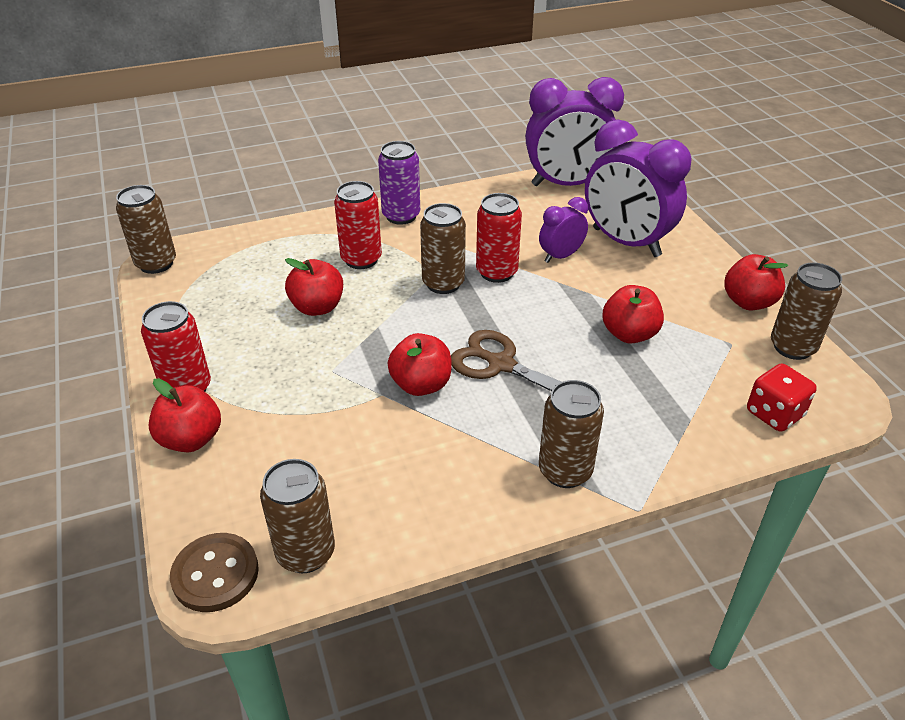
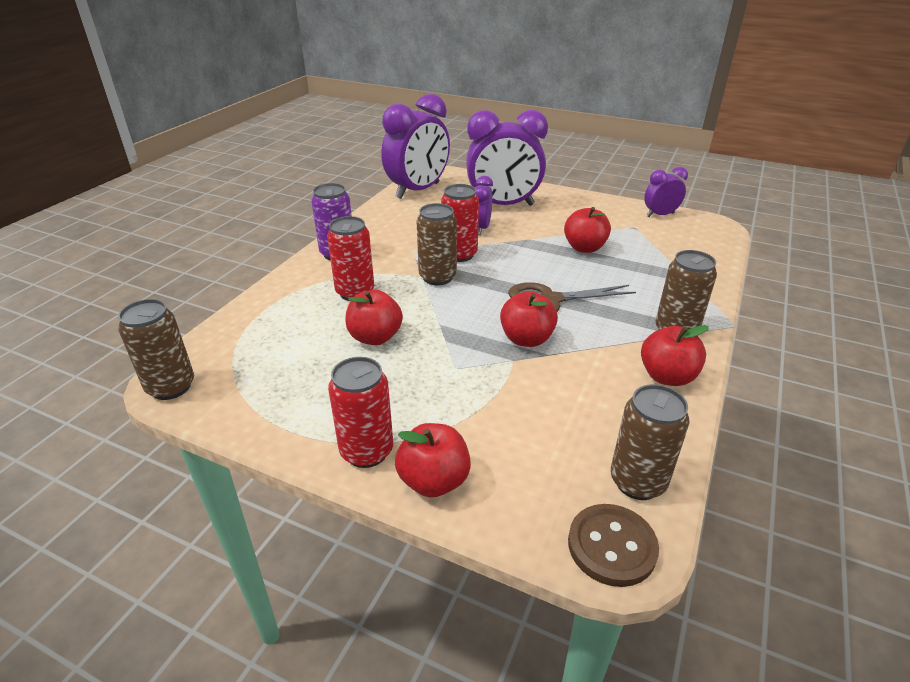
camera: 45 degrees left, 5 degrees down
(748, 302) = (608, 205): red apple -> red apple (667, 376)
(774, 414) = (704, 247): red dice -> none
(792, 347) = (660, 215): brown can -> purple clock

